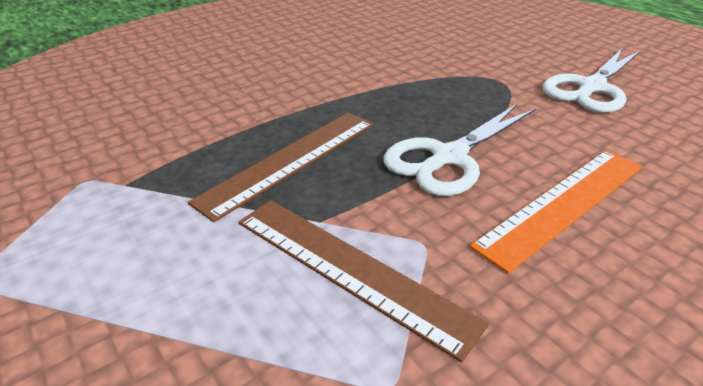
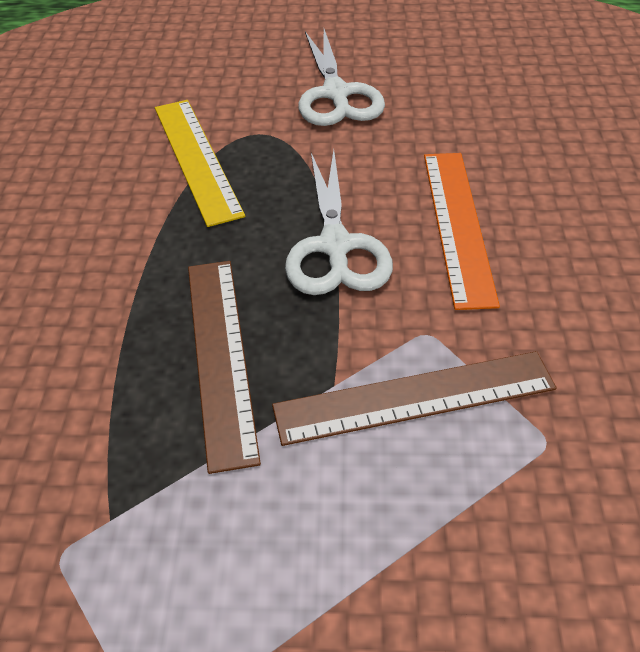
camera: 50 degrees left, 10 degrees up
(441, 73) = (196, 159): none -> yellow ruler

